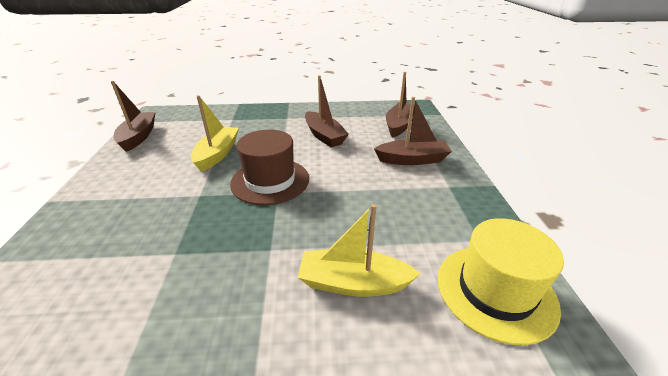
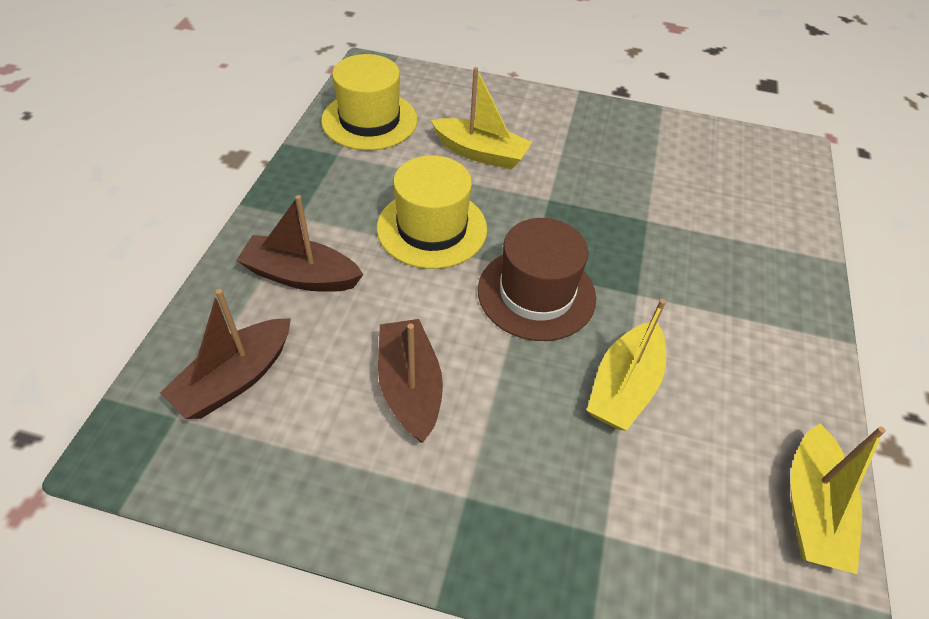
camera: 165 degrees left, 15 degrees up
(138, 137) = (811, 509): brown boat -> yellow boat
(356, 201) = (432, 228): none -> yellow hat

